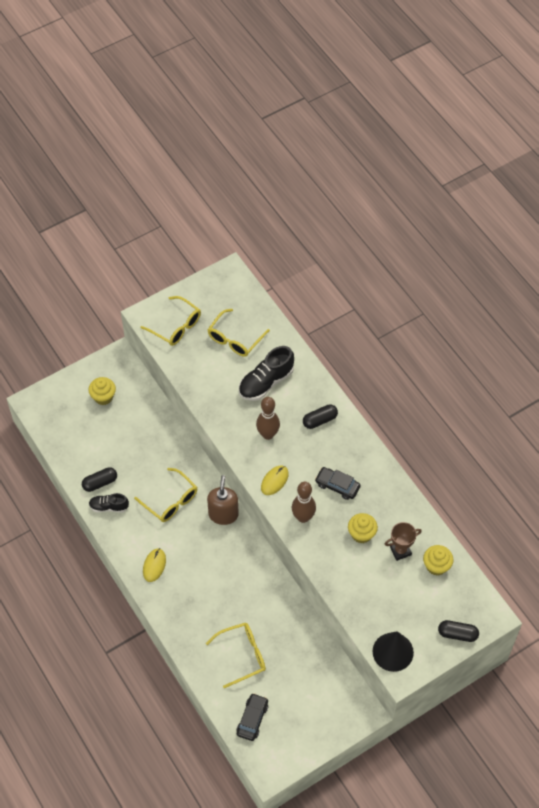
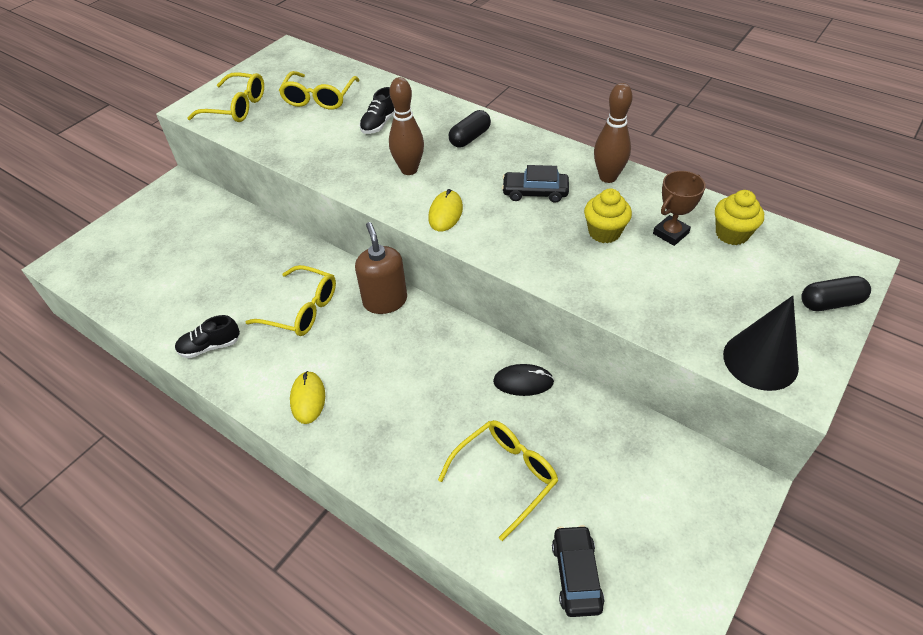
camera: 20 degrees left, 10 degrees down
(100, 483) = (188, 322): black capsule -> none
(103, 397) = (166, 228): yellow cupcake -> none
(266, 382) = (379, 124): black shoe -> black shoe, size x0.60
(280, 604) = (523, 381): none -> black mouse
(303, 517) = (510, 239): brown bowling pin -> brown bowling pin (608, 177)

